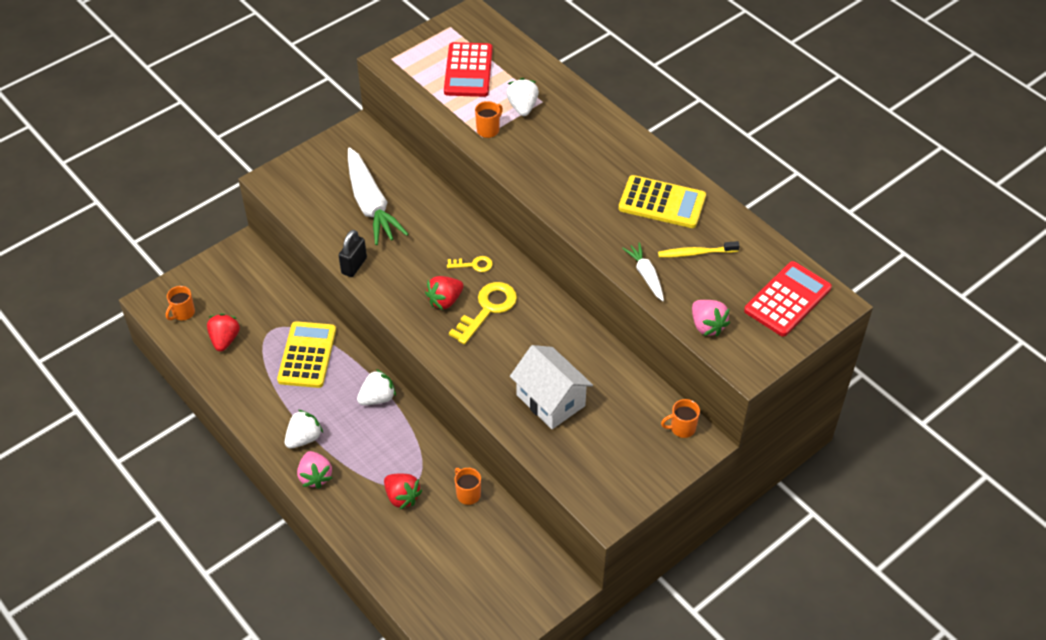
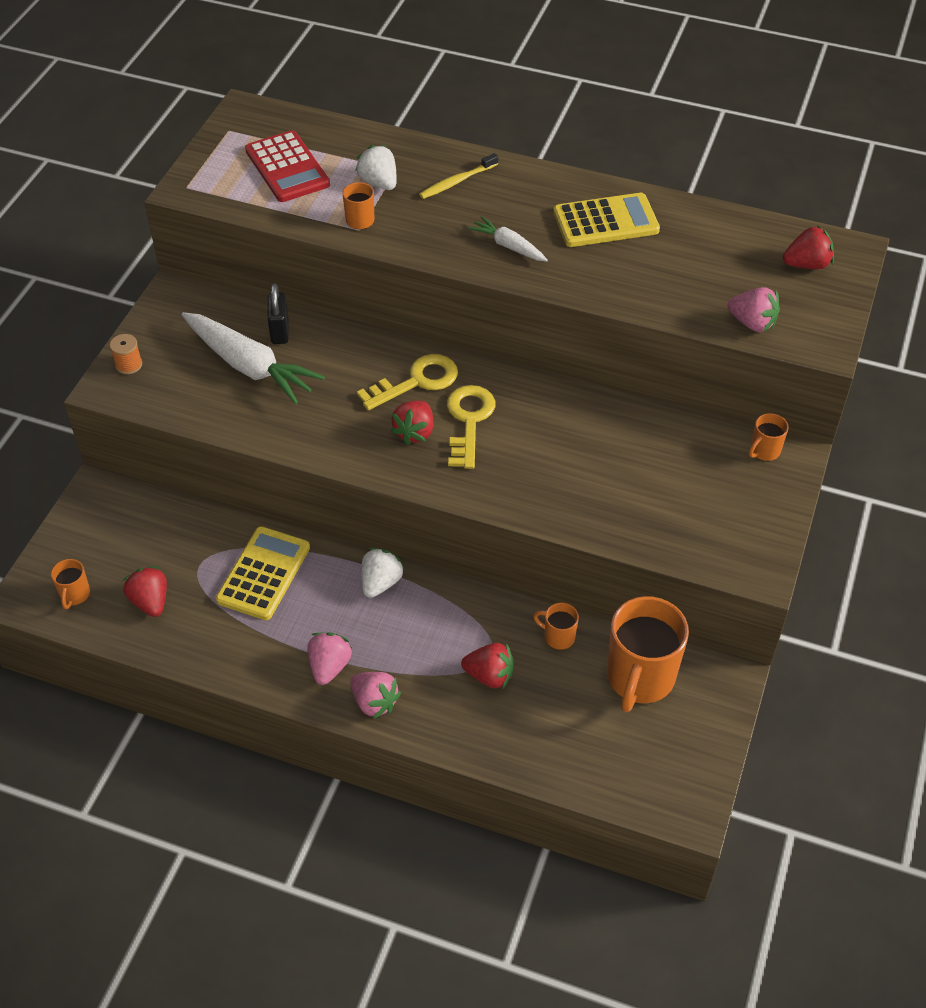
camera: 30 degrees left, 0 degrees up
(295, 170) = (129, 364): none -> orange spool
(304, 438) = (329, 666): white strawberry -> pink strawberry
(307, 355) = (263, 574): yellow calculator -> yellow calculator turned 45 degrees clockwise
(354, 266) = (281, 439): black padlock -> black padlock (279, 331)
(473, 265) = (417, 381): yellow key -> yellow key, size x1.83
(502, 550) = (640, 678): none -> orange mug
(550, 400) = (611, 485): white house -> none
(646, 275) = (650, 299): white carrot -> white carrot (508, 246)
(695, 253) = (681, 257): yellow toothbrush -> yellow toothbrush (457, 182)
(787, 299) = (806, 264): red calculator -> red strawberry

